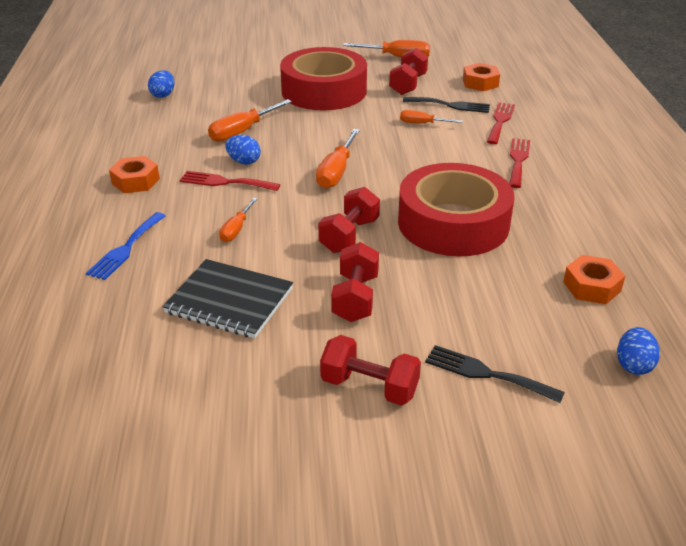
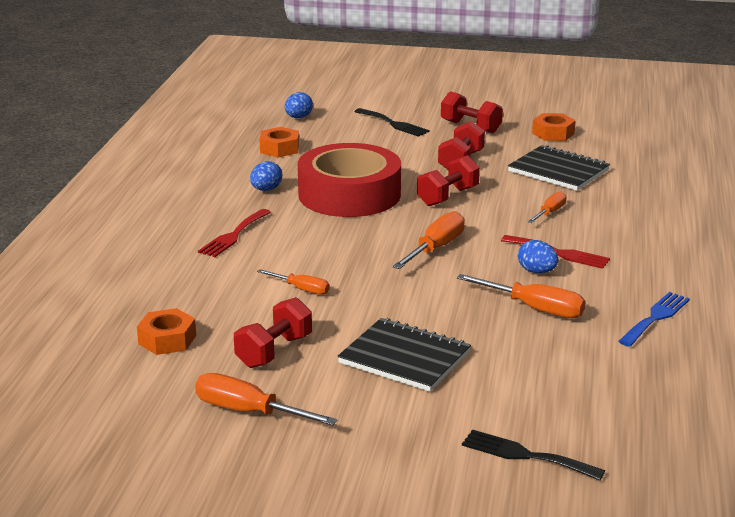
camera: 165 degrees left, 10 degrees down
(126, 248) = (651, 211): blue fork -> blue fork (655, 317)
(135, 181) = (659, 266): orange nut -> orange nut (553, 133)
(163, 95) = (653, 385): blue egg -> blue egg (266, 189)
(242, 131) = (535, 309): orange screwdriver -> orange screwdriver turned 60 degrees clockwise
(324, 91) = (404, 358): red tape -> black notebook
(450, 105) = (244, 309): black fork -> black fork (525, 455)
(500, 121) = (204, 279): red fork -> none

